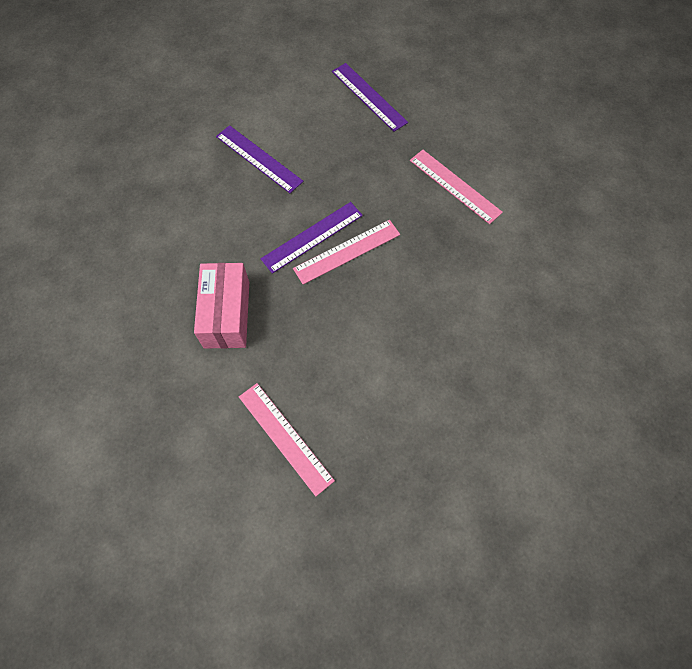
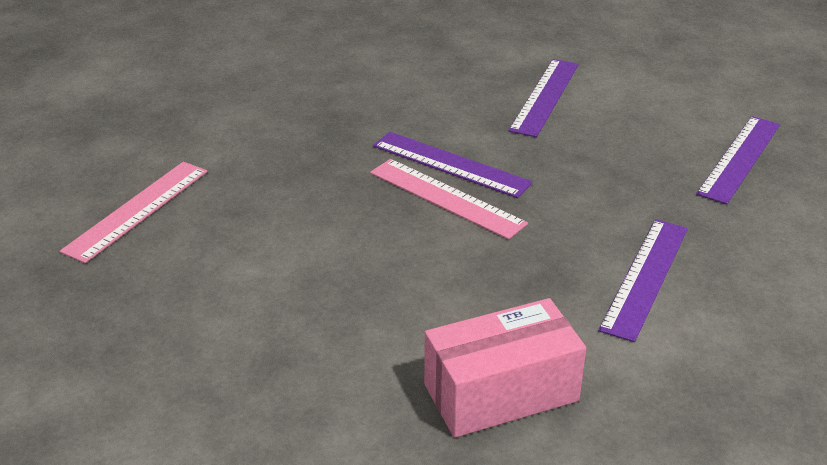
camera: 70 degrees right, 30 degrees down
(227, 314) = (295, 128): pink box -> pink box (501, 392)
(454, 186) = (645, 277): pink ruler -> purple ruler

